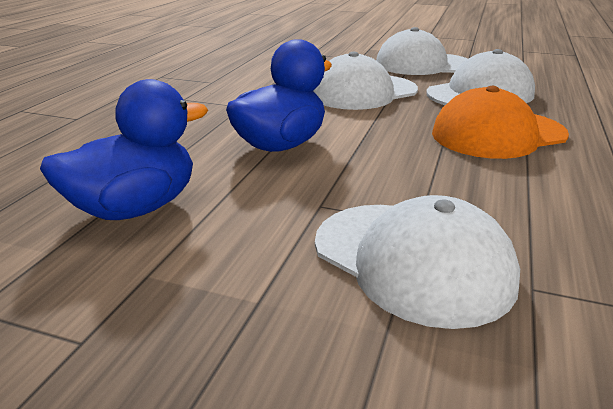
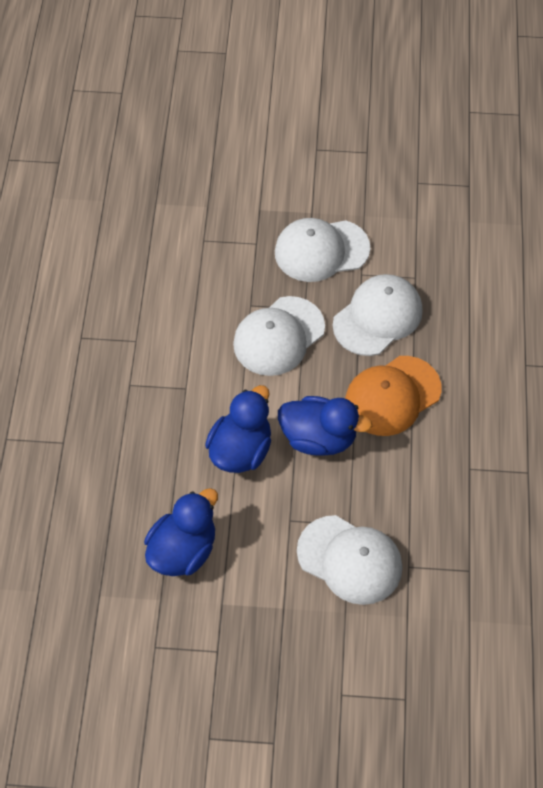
camera: 15 degrees left, 30 degrees up
(390, 149) = (319, 438): none -> blue duck

